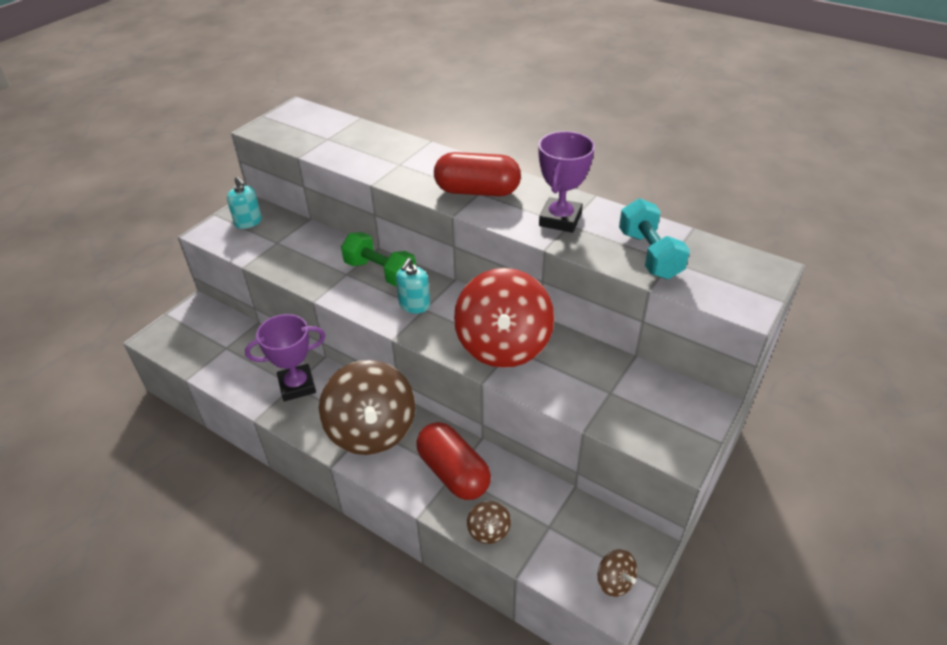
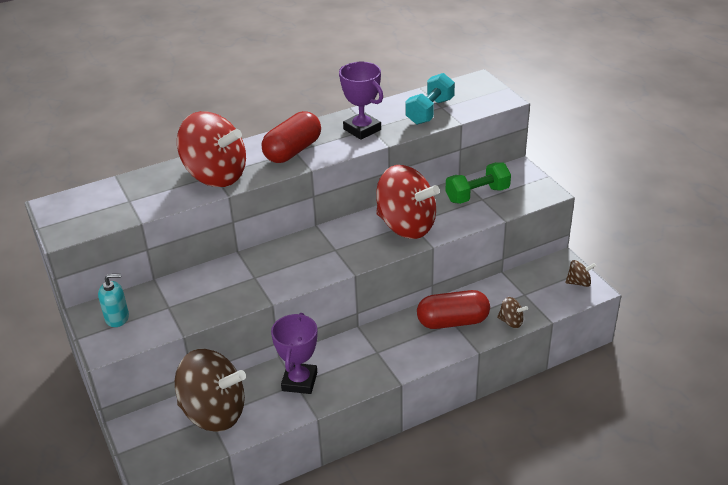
camera: 60 degrees left, 5 degrees down
(371, 431) = (383, 351): brown spinning top -> brown spinning top (214, 412)
(380, 272) = (271, 259): green dumbbell -> green dumbbell (477, 195)
(398, 165) = (215, 175): none -> red spinning top
(414, 305) = (327, 253): turquoise soap dispenser -> none
(649, 255) = (430, 111): turquoise dumbbell -> turquoise dumbbell turned 75 degrees counterclockwise

